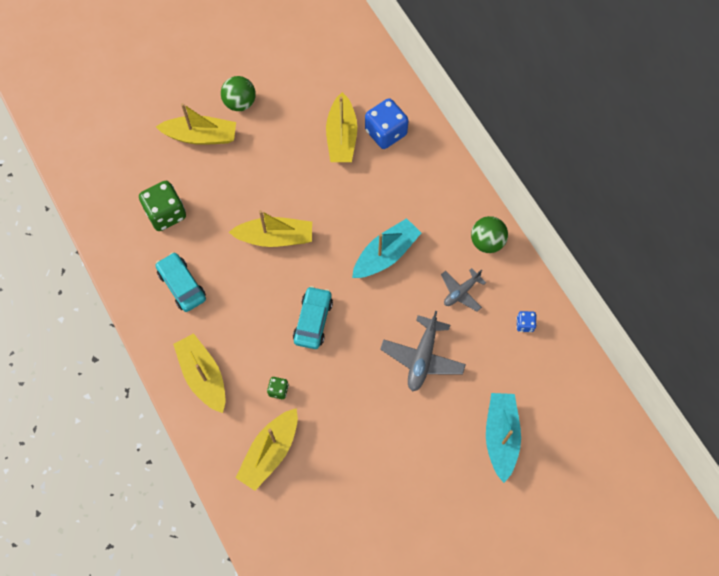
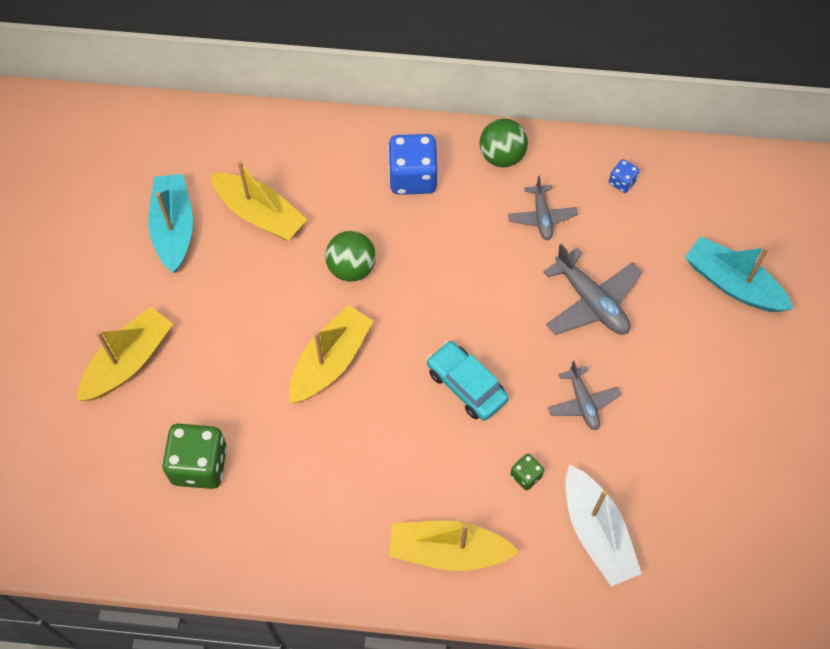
camera: 55 degrees left, 5 degrees down
(182, 285) = (311, 504): turquoise car -> none
(240, 103) = (122, 292): green ball -> green ball (351, 268)
(270, 452) = (596, 532): yellow boat -> white boat
(349, 394) = (583, 403): none -> grey plane
(385, 132) = (292, 168): blue dice -> blue dice (413, 177)
(385, 254) = (441, 261): turquoise boat -> turquoise boat (174, 228)

